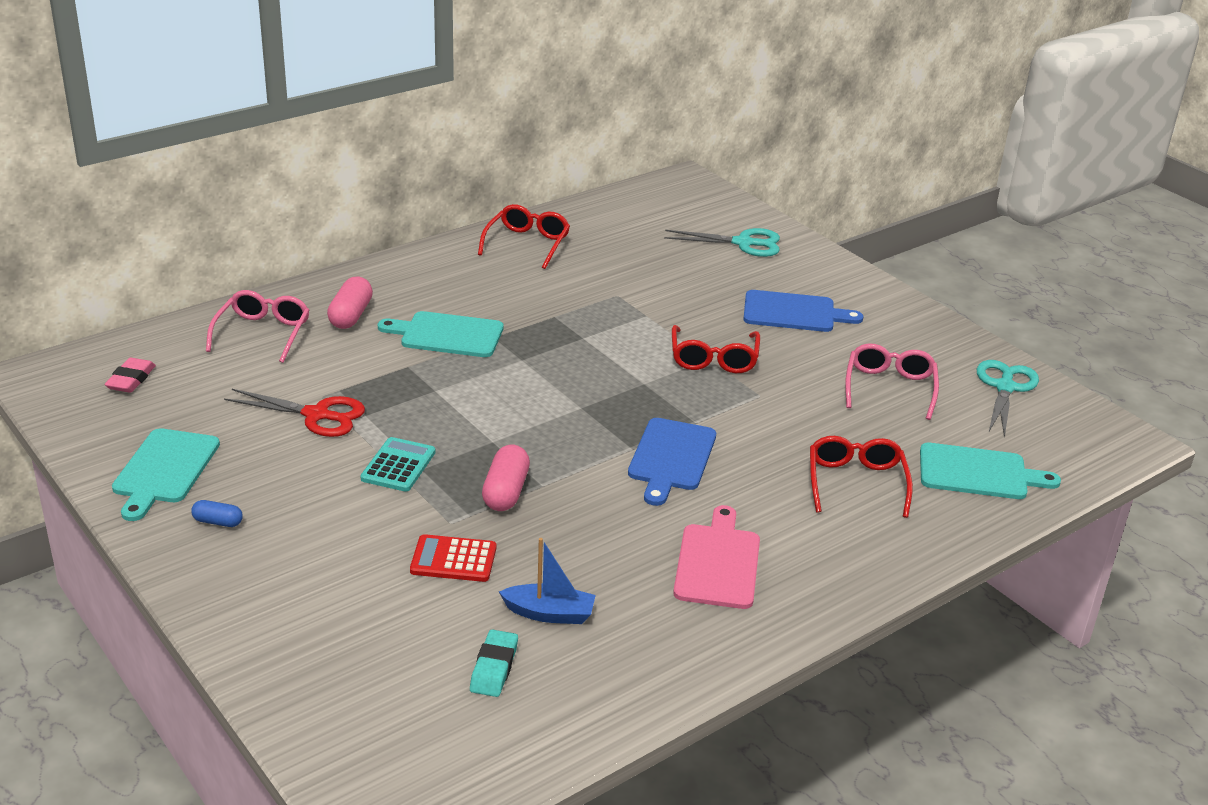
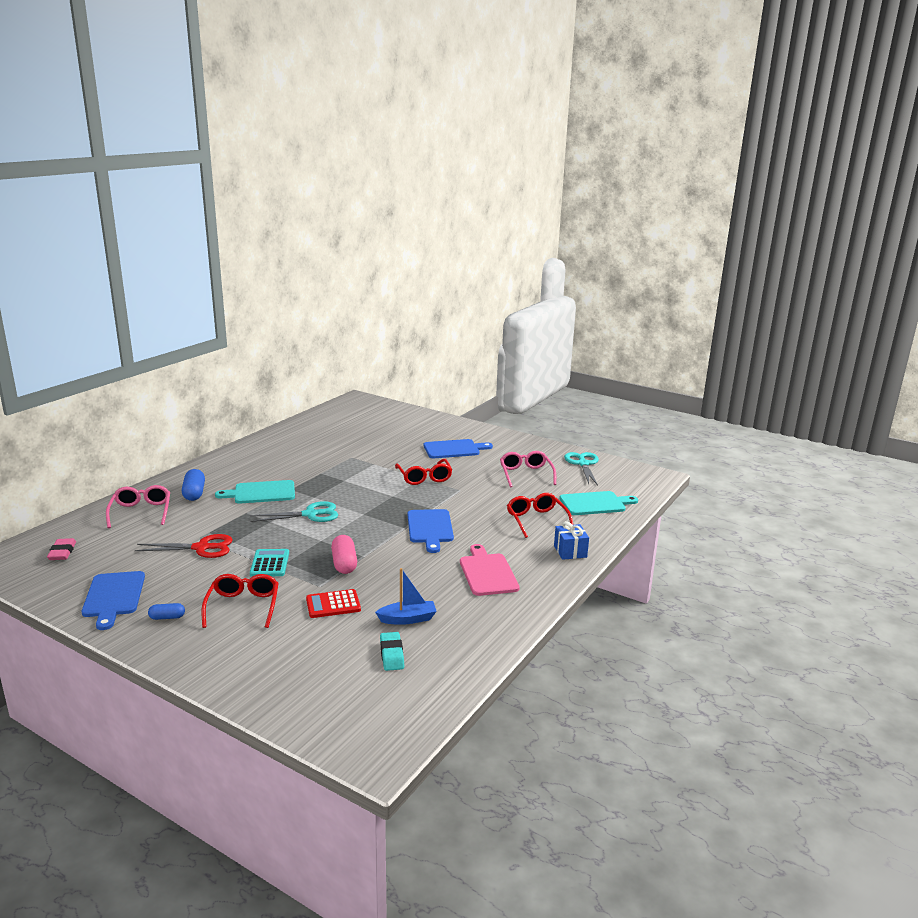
camera: 20 degrees left, 10 degrees down
(164, 470) = (113, 597): turquoise cutting board -> blue cutting board
(351, 315) = (194, 493): pink capsule -> blue capsule
(527, 244) = (283, 441): red glasses -> red glasses (243, 606)
(743, 243) = (407, 422): turquoise scissors -> turquoise scissors (310, 514)
(878, 556) = (570, 551): none -> blue gift

